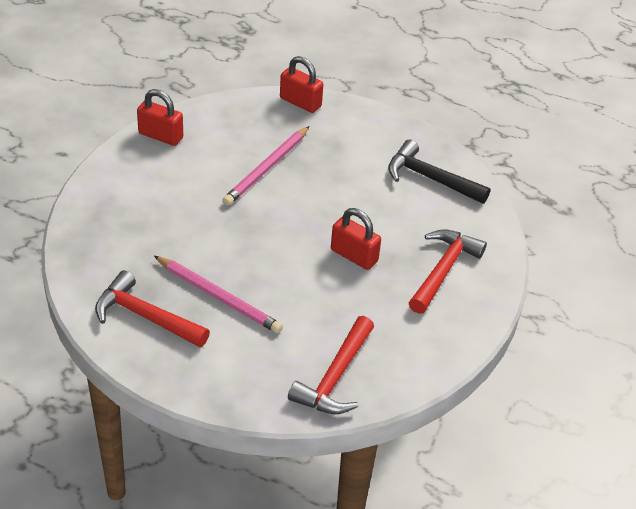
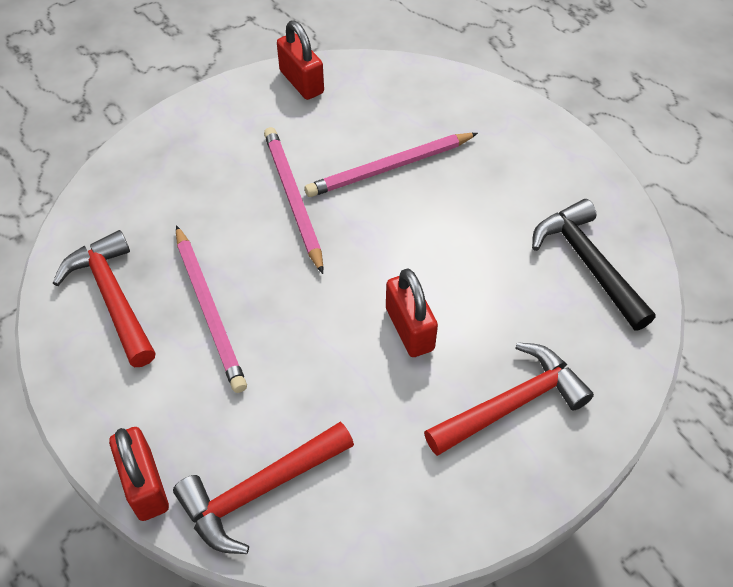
camera: 35 degrees right, 10 degrees up
(218, 211) = (293, 199): none -> pink pencil
(300, 102) = (492, 99): red padlock -> red padlock (145, 485)

